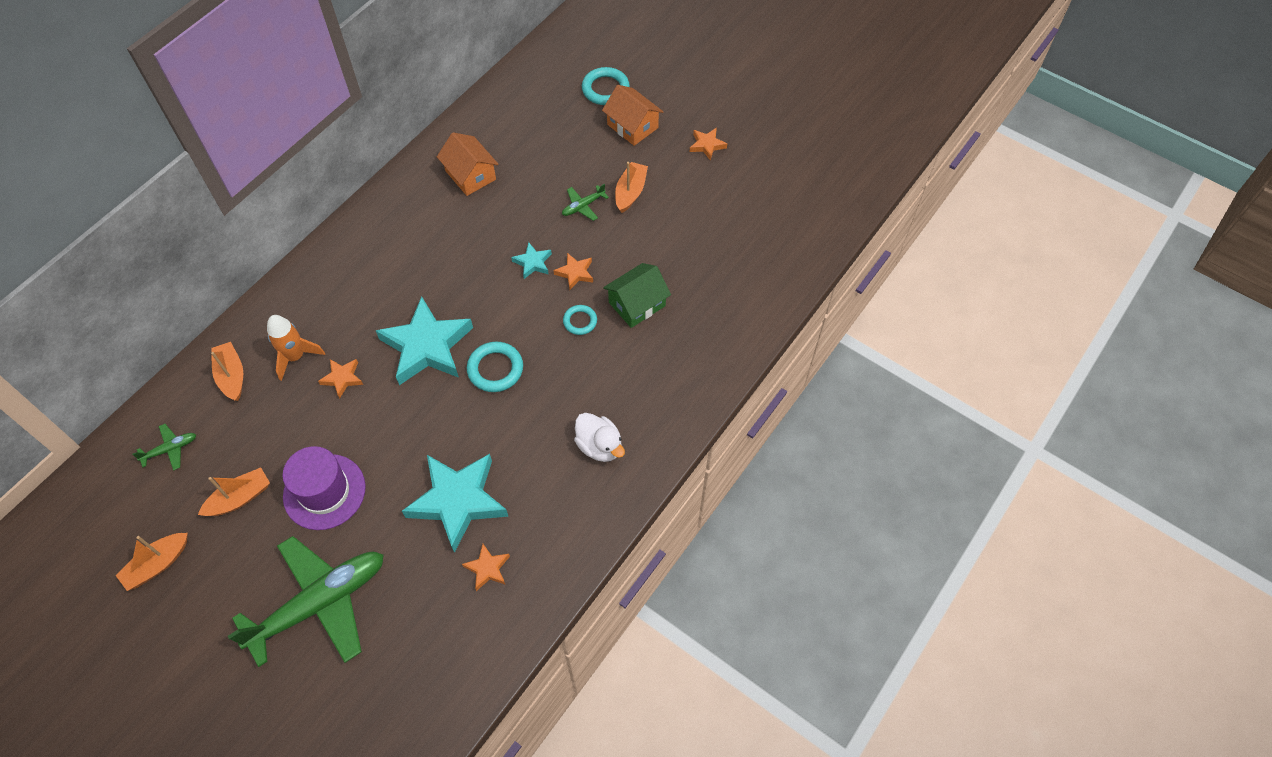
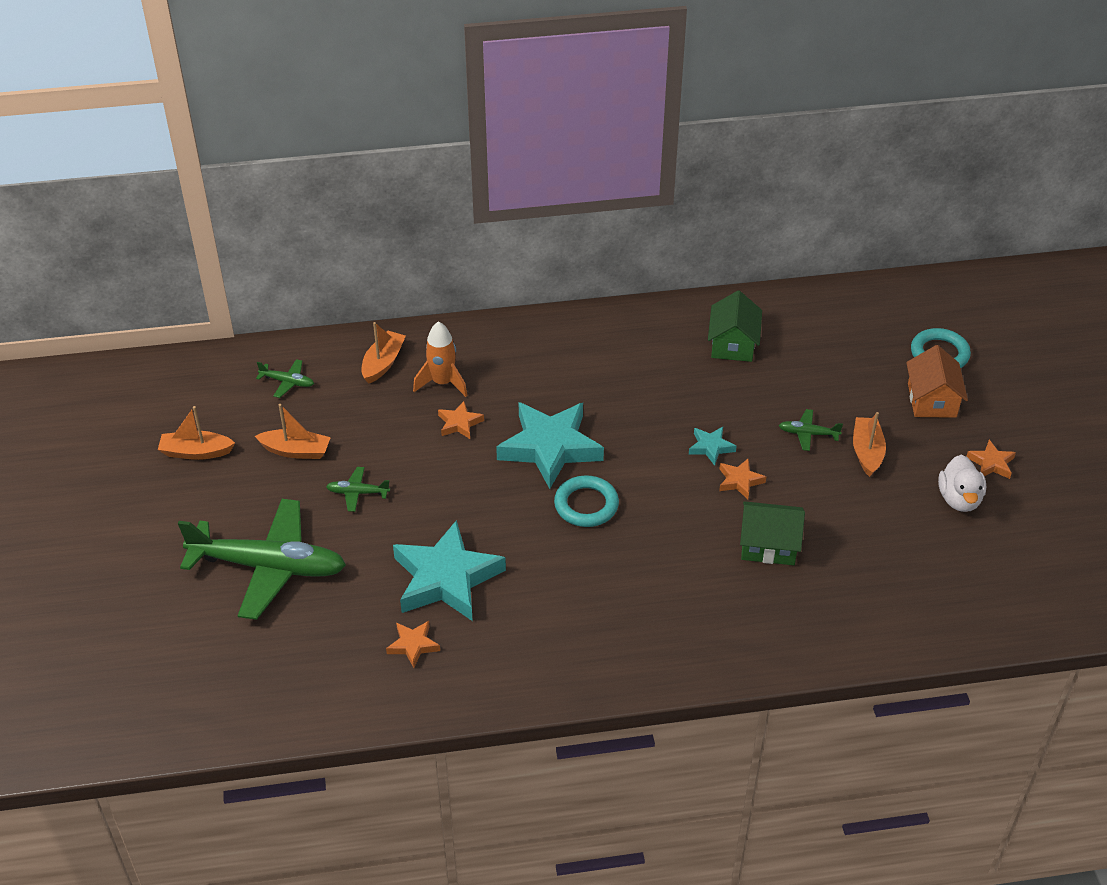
camera: 45 degrees right, 15 degrees down
(324, 492) = (357, 493): purple hat -> green plane
(470, 175) = (733, 344): orange house -> green house
(580, 321) = (700, 521): turquoise ring -> none
(599, 446) = (607, 629): white duck -> white duck (959, 499)
(630, 192) = (867, 452): orange boat -> orange boat turned 60 degrees counterclockwise

